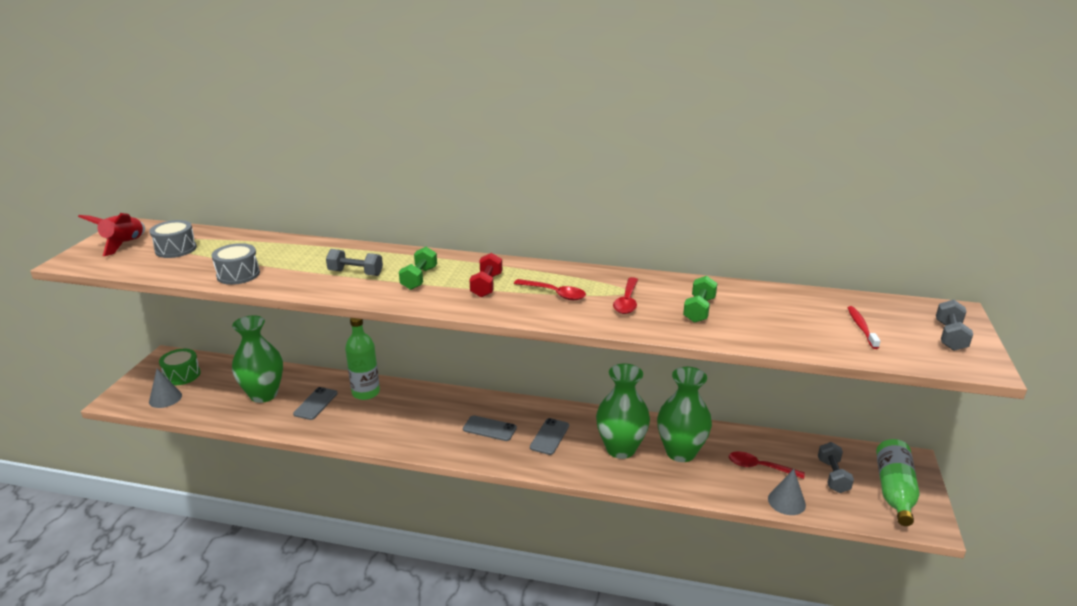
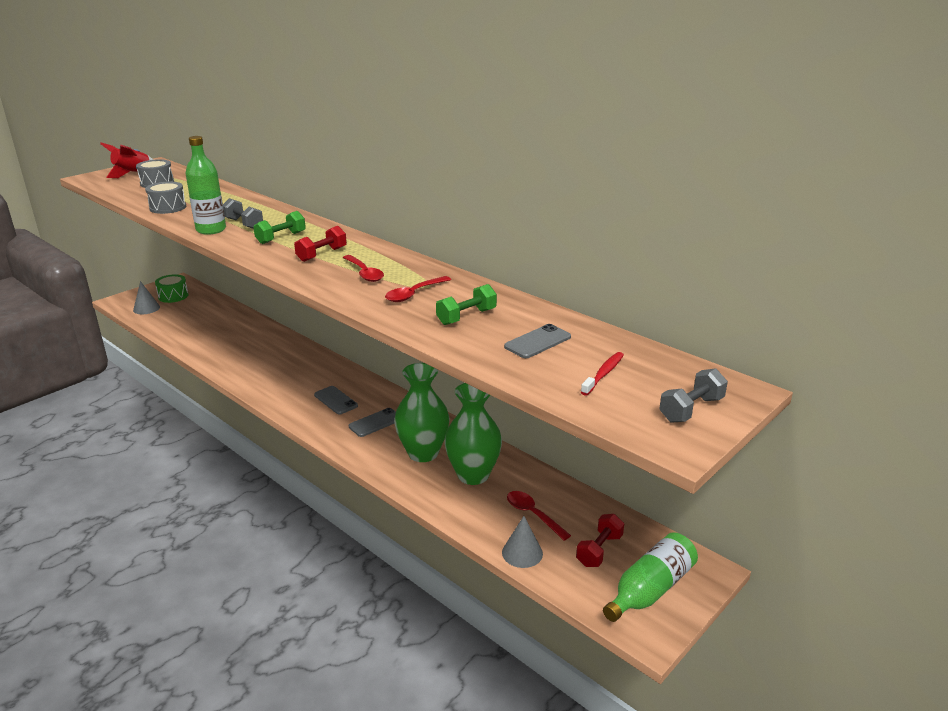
camera: 30 degrees right, 0 degrees up
(263, 394) = (208, 325): green vase -> none
(316, 404) = (234, 341): grey phone -> grey phone (537, 342)
(366, 393) = (277, 345): green bottle -> green bottle (211, 230)
(833, 476) = (599, 550): grey dumbbell -> red dumbbell

